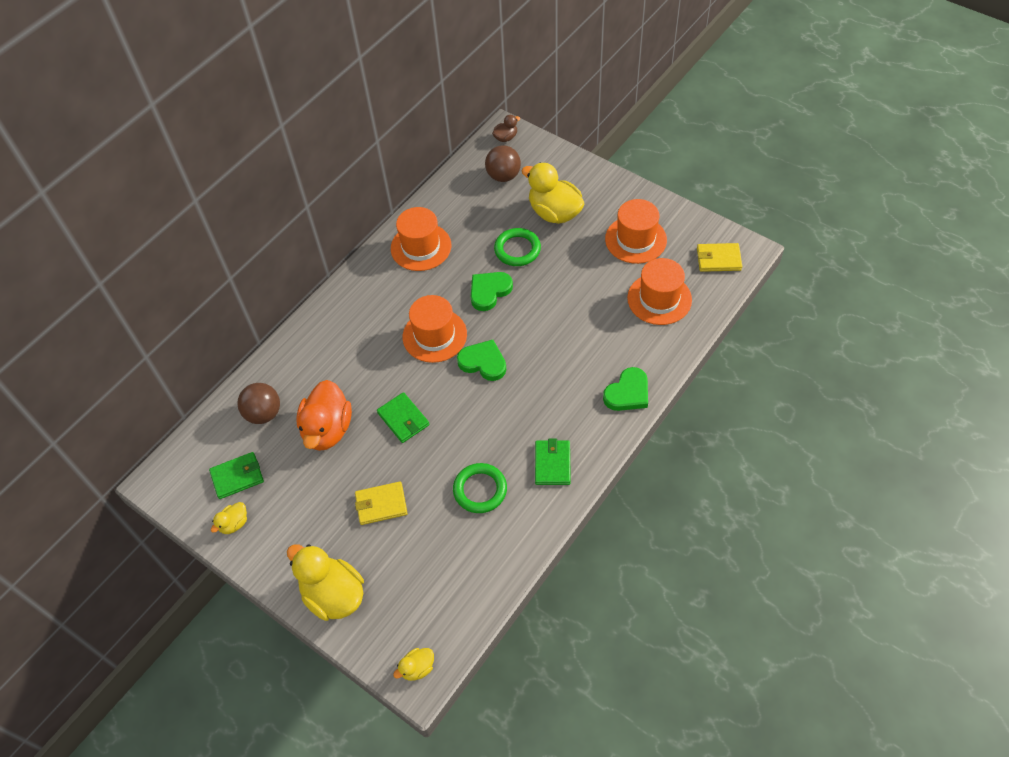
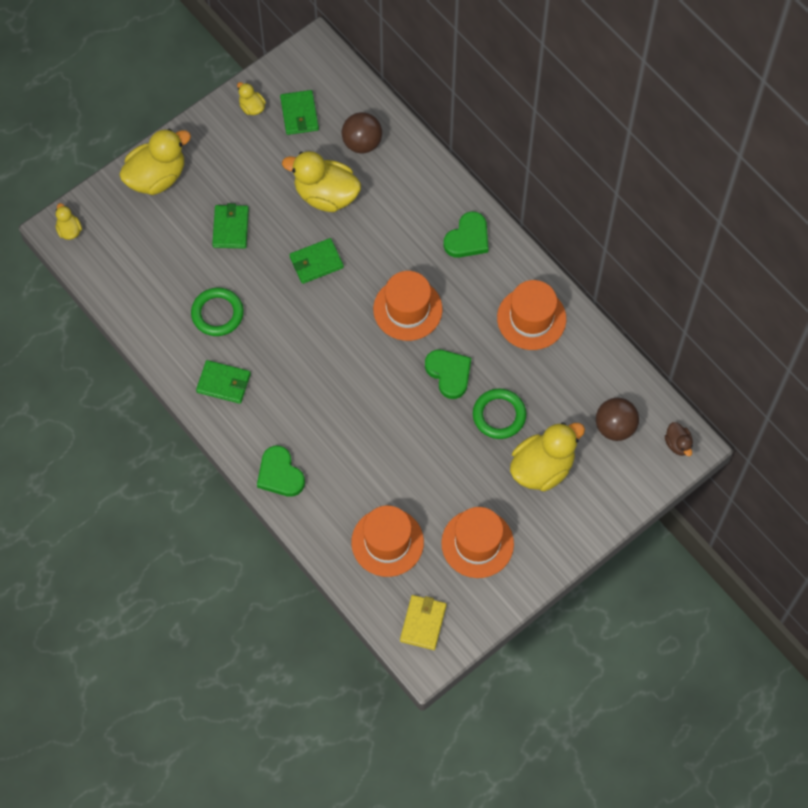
camera: 100 degrees right, 10 degrees up
(327, 429) = (326, 195): orange duck -> yellow duck
(381, 504) = (230, 228): yellow wallet -> green wallet
(483, 362) = (360, 348): green heart -> green heart (468, 238)

